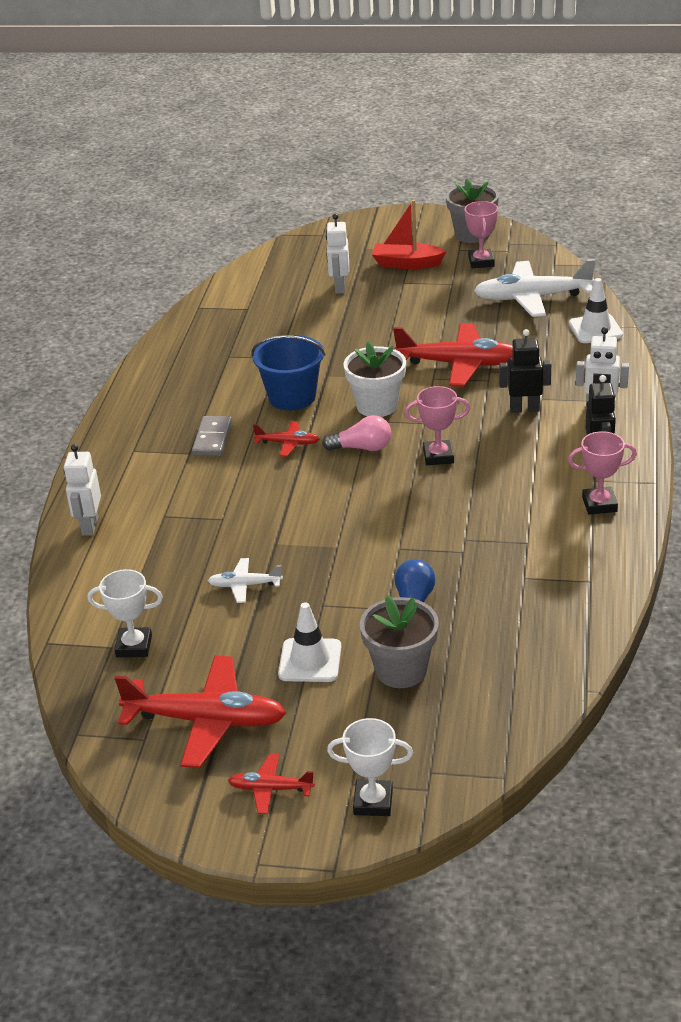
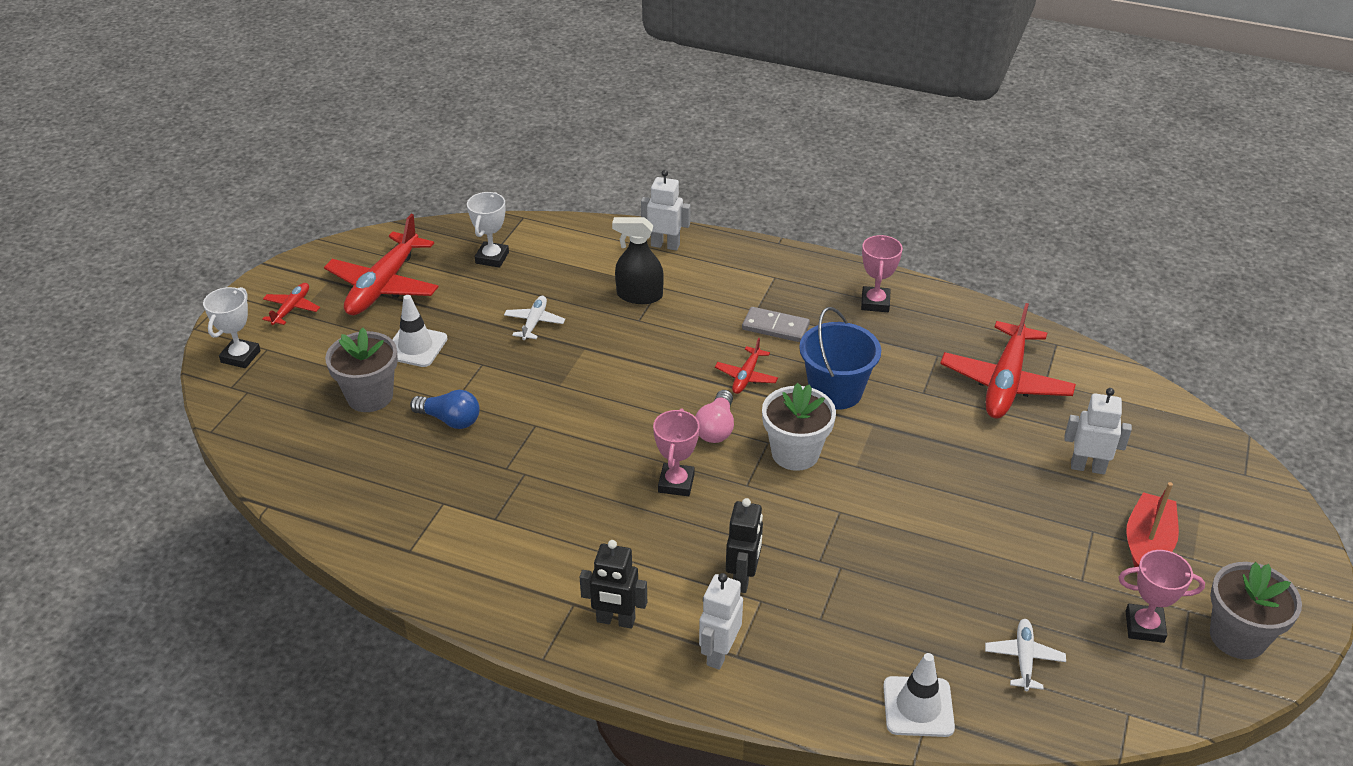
camera: 100 degrees right, 5 degrees up
(182, 526) = (639, 295): none -> black spray bottle
(459, 364) = (864, 541): red plane -> red plane (1005, 382)
(532, 298) = (1023, 659): white plane -> white plane, size x0.49
(599, 504) = (527, 595): pink trophy -> pink trophy (875, 303)

